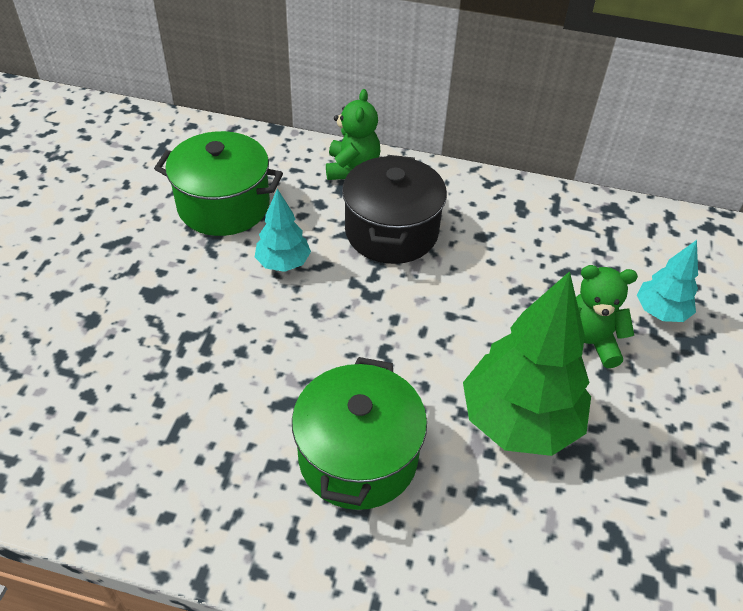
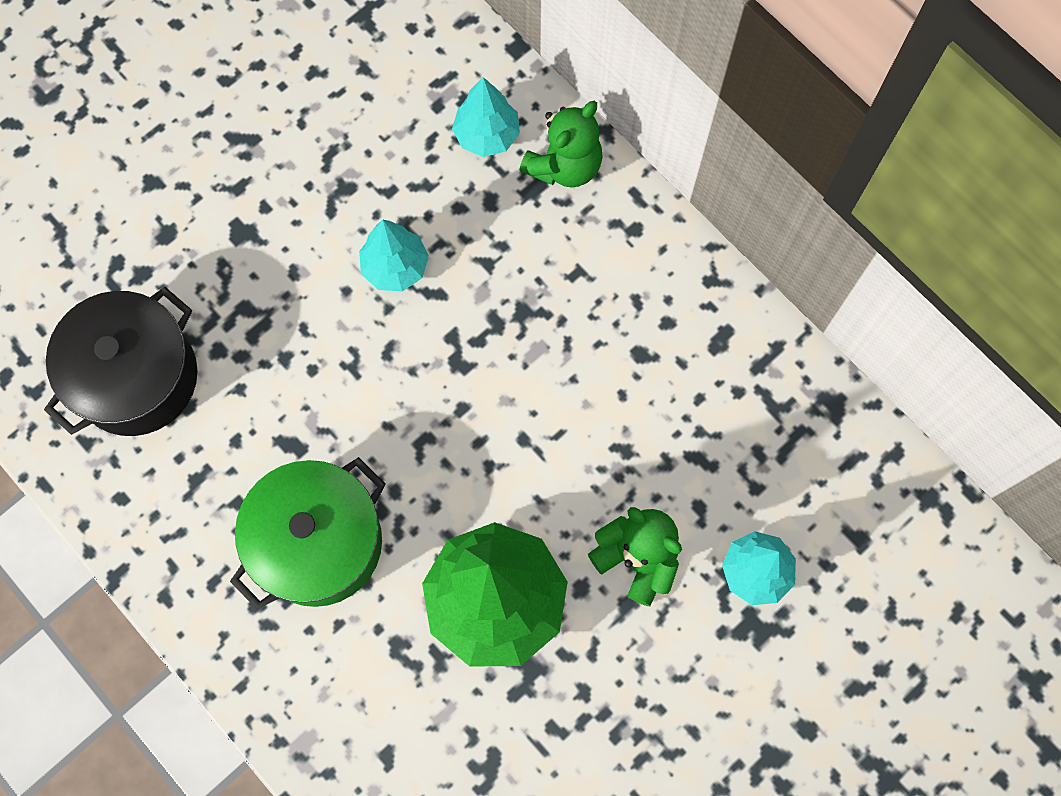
camera: 35 degrees right, 25 degrees up
(224, 205) = (382, 145): green pot -> none
(290, 174) = (486, 135): none -> turquoise tree
(391, 232) = (542, 289): black pot -> black pot (136, 377)

